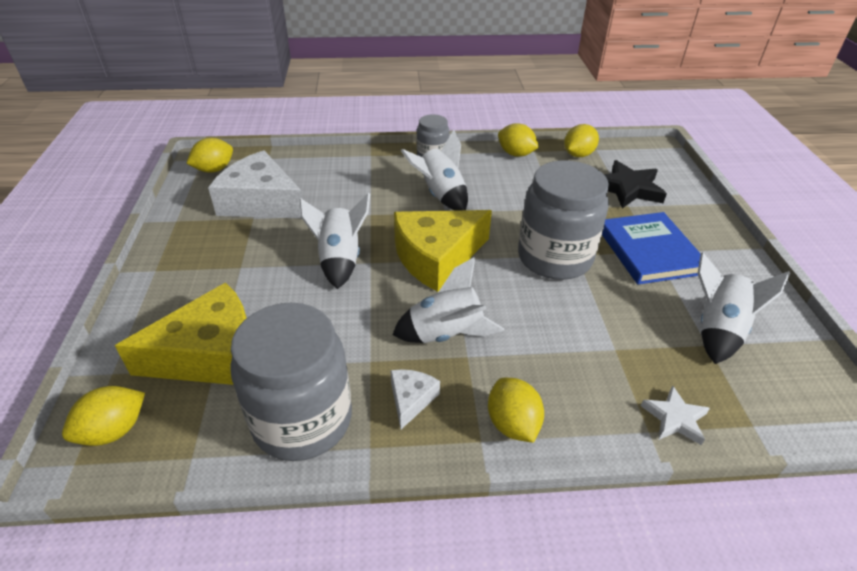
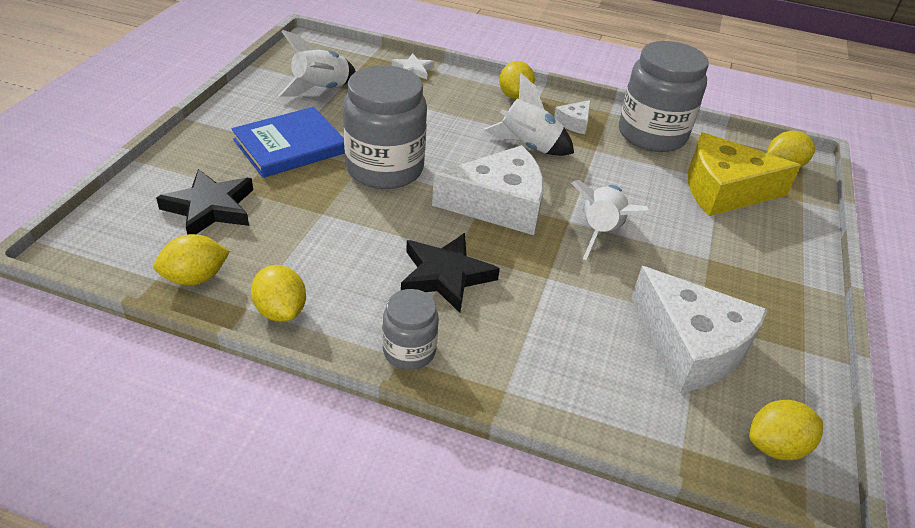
camera: 160 degrees left, 0 degrees up
(437, 257) = (499, 204): yellow cheese -> white cheese
(440, 195) = (445, 276): white rocket -> black star
(649, 251) = (290, 146): blue book -> blue book turned 45 degrees clockwise

